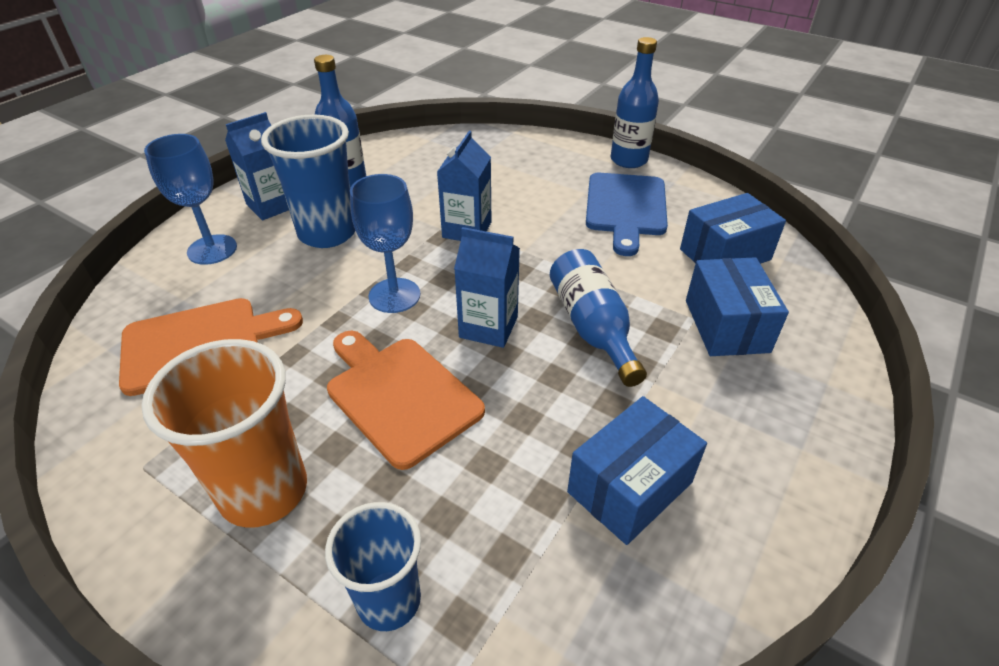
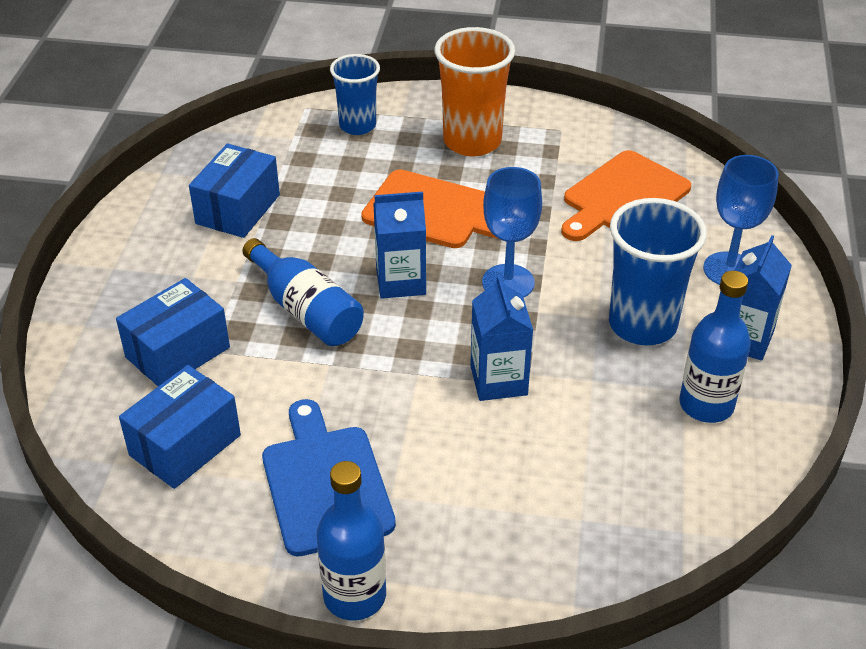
camera: 155 degrees right, 0 degrees up
(726, 326) = (177, 352): blue box -> blue box turned 75 degrees clockwise

